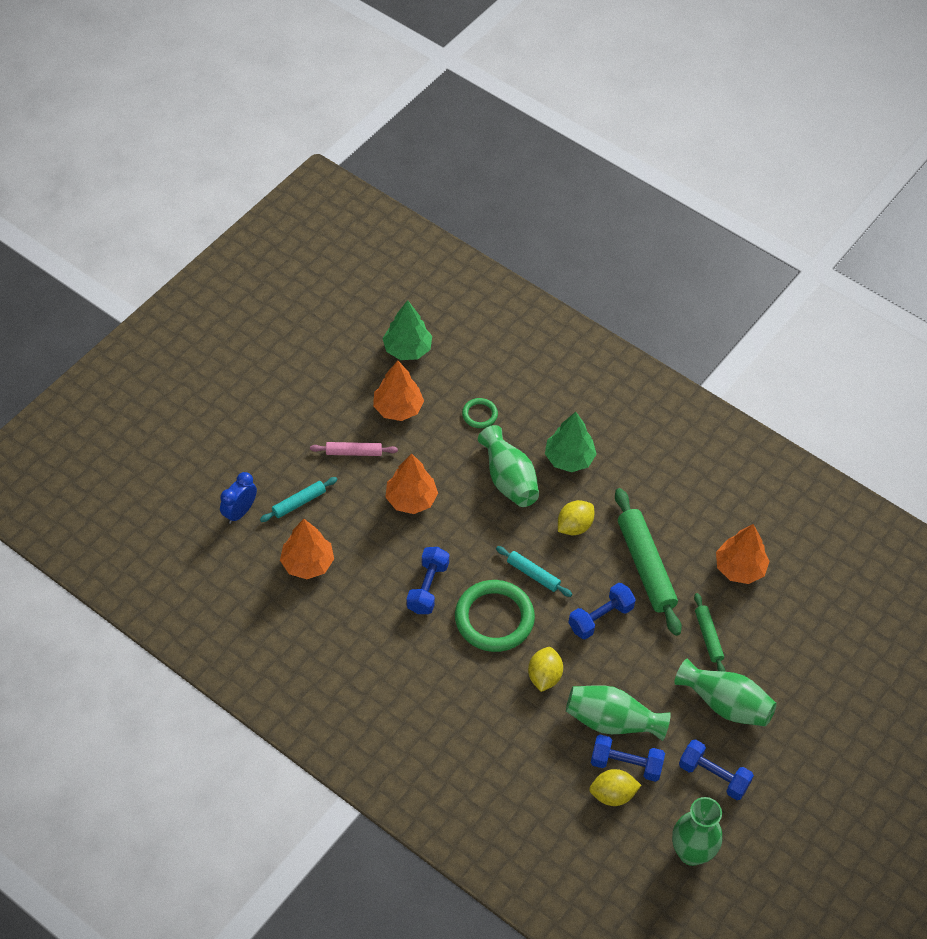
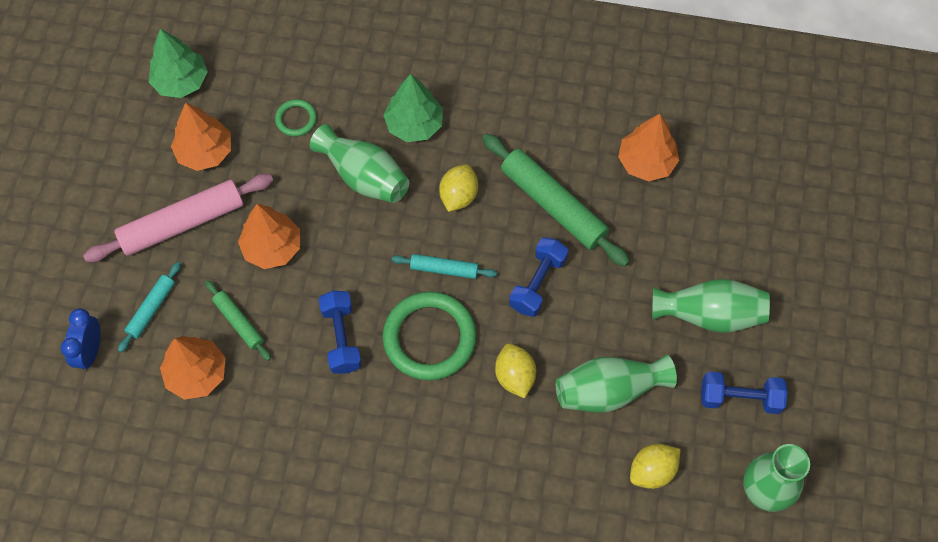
camera: 25 degrees left, 10 degrees up
(354, 452) = (182, 223): pink rolling pin -> pink rolling pin, size x1.90
(626, 764) = (648, 431): blue dumbbell -> none
(708, 637) = (655, 250): green rolling pin -> green rolling pin (239, 322)

